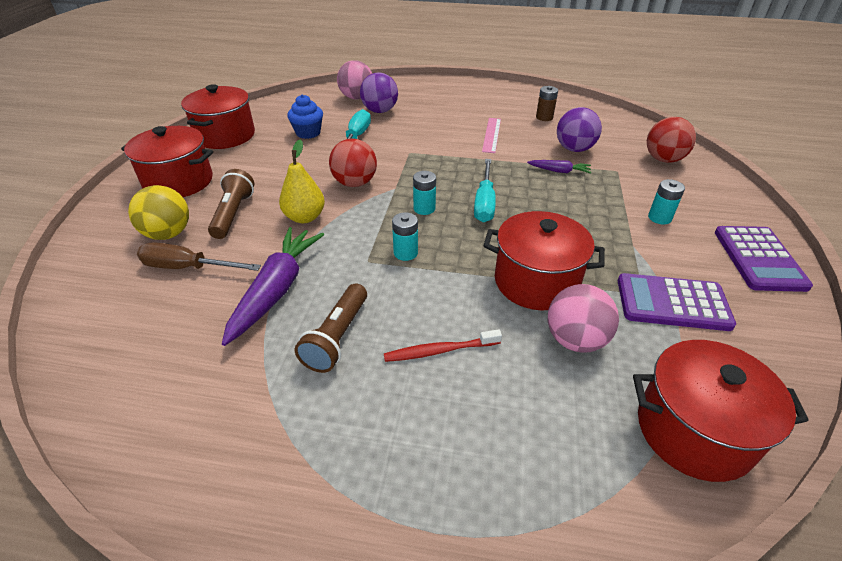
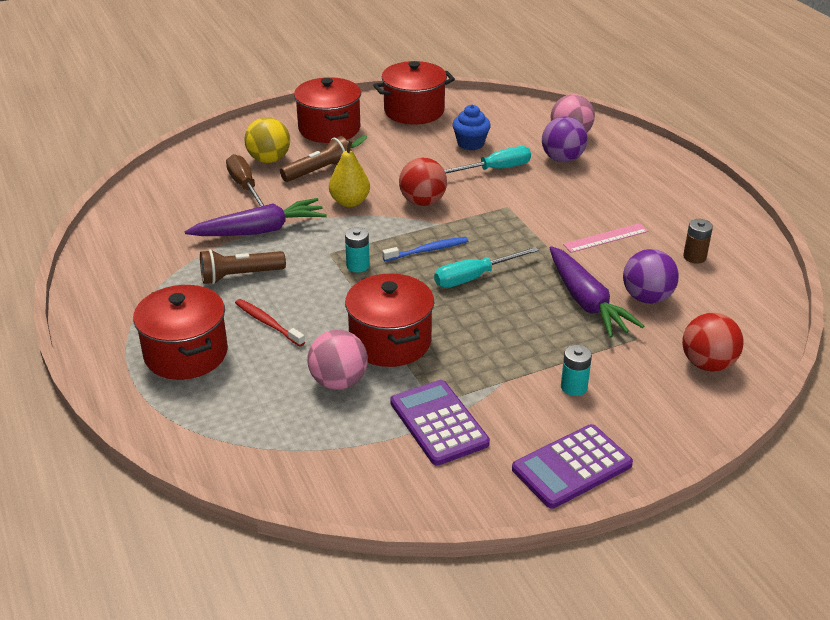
camera: 55 degrees right, 5 degrees down
(424, 208) = (427, 250): turquoise battery -> blue toothbrush
(559, 171) = (586, 301): purple carrot -> purple carrot, size x2.01
(693, 430) = (295, 462): red pot -> red pot (186, 354)

